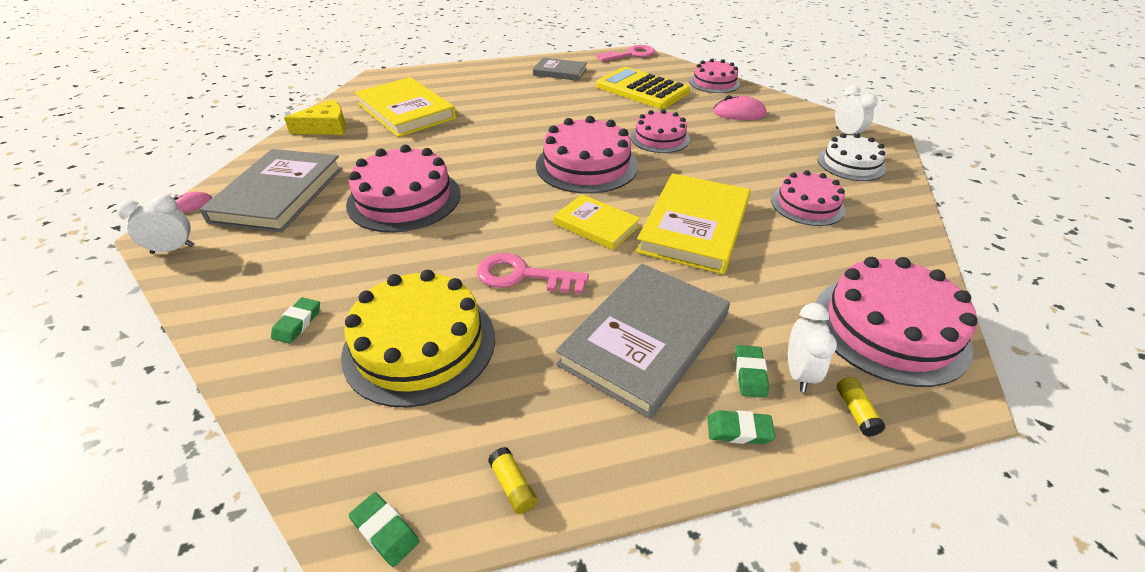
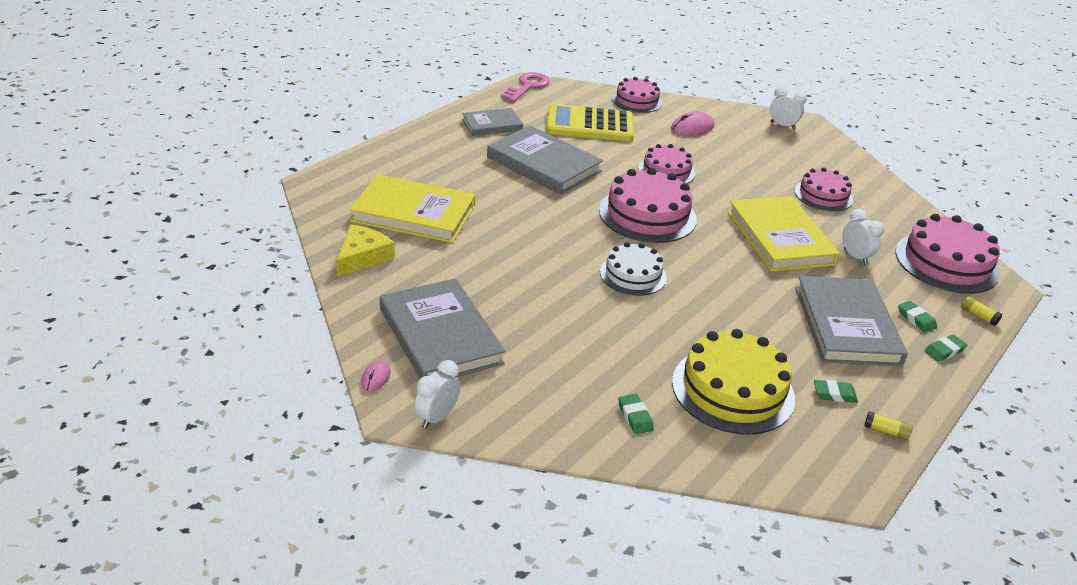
camera: 40 degrees left, 5 degrees down
(385, 531) = (860, 483): green eraser -> green eraser (834, 394)
(404, 199) = (554, 296): pink cake -> none
(523, 276) = (727, 318): pink key -> none
(556, 106) = (543, 164): none -> grey book
(596, 225) = (720, 261): yellow book -> none
(798, 373) = (935, 308): white clock -> white clock (855, 257)
(851, 164) = (812, 152): white cake -> white cake (633, 275)

